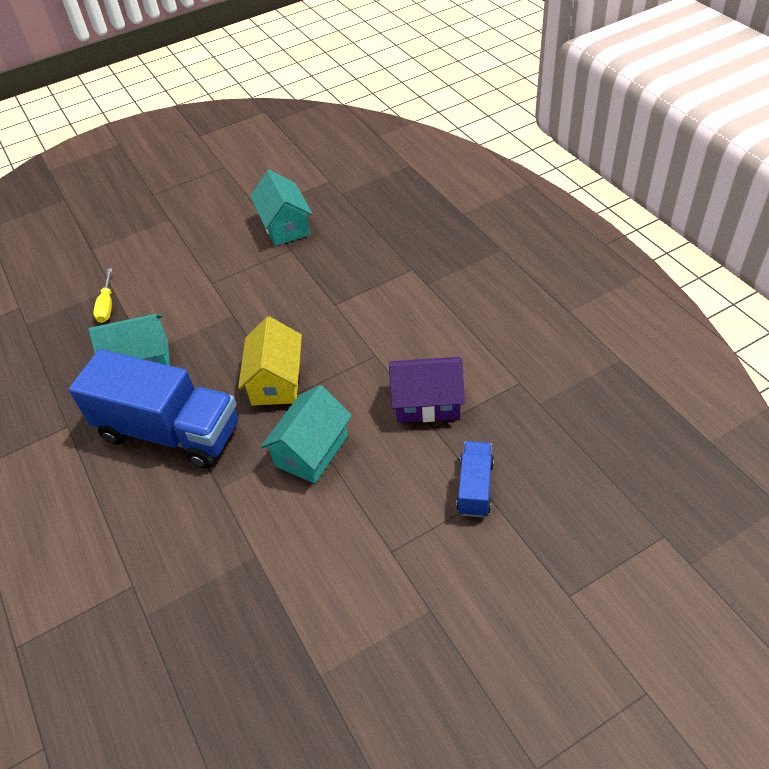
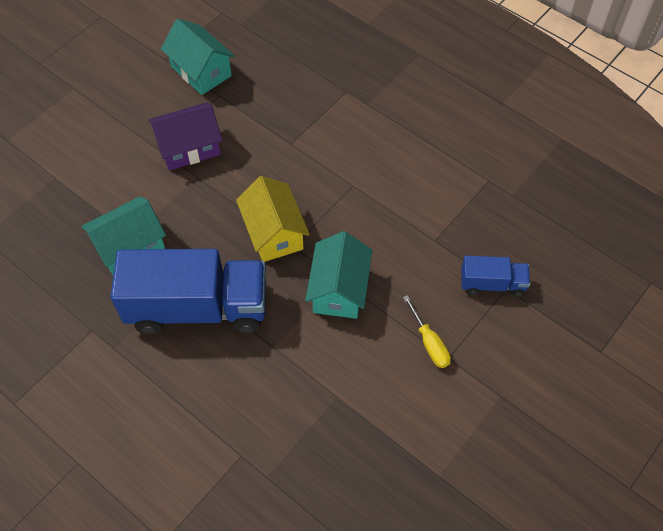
camera: 25 degrees left, 10 degrees up
(107, 306) = (61, 198): yellow screwdriver -> yellow screwdriver (429, 343)
(427, 402) = (419, 218): purple house -> purple house (189, 147)
(475, 487) = (492, 284): blue truck -> blue truck turned 105 degrees clockwise

